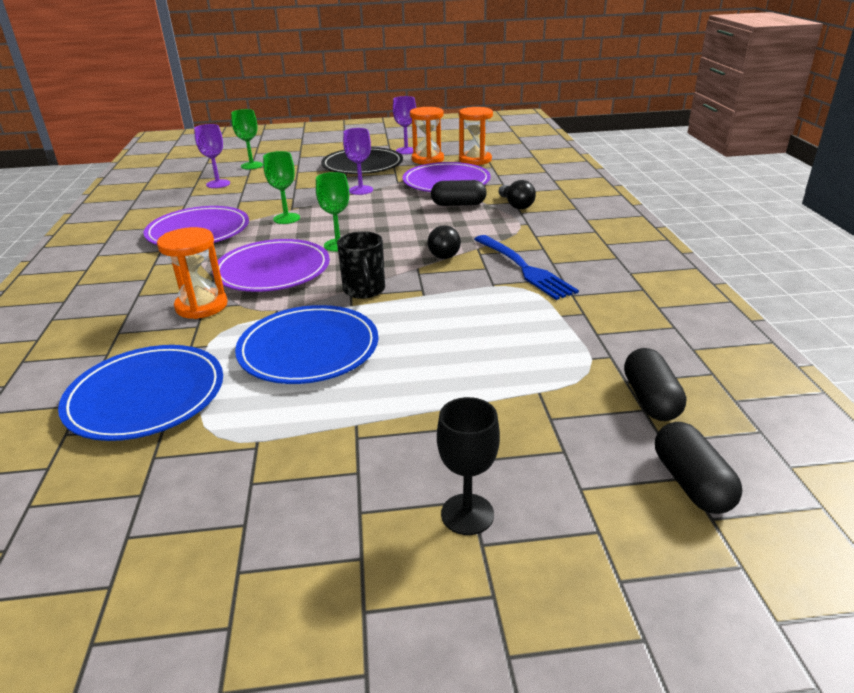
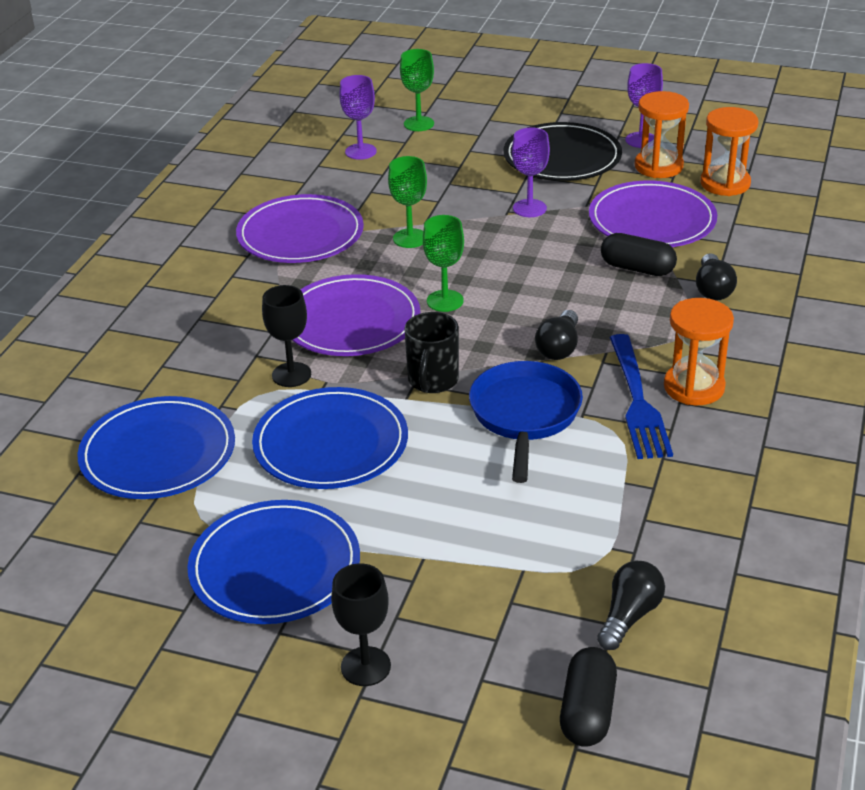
camera: 25 degrees right, 5 degrees up
(201, 306) = (254, 353): orange hourglass -> orange hourglass (694, 387)
(243, 312) = (291, 375): none -> black goblet
(318, 455) = (275, 567): none -> blue plate
(452, 294) = (525, 415): none -> blue pan
(650, 399) = (629, 616): black capsule -> black light bulb

